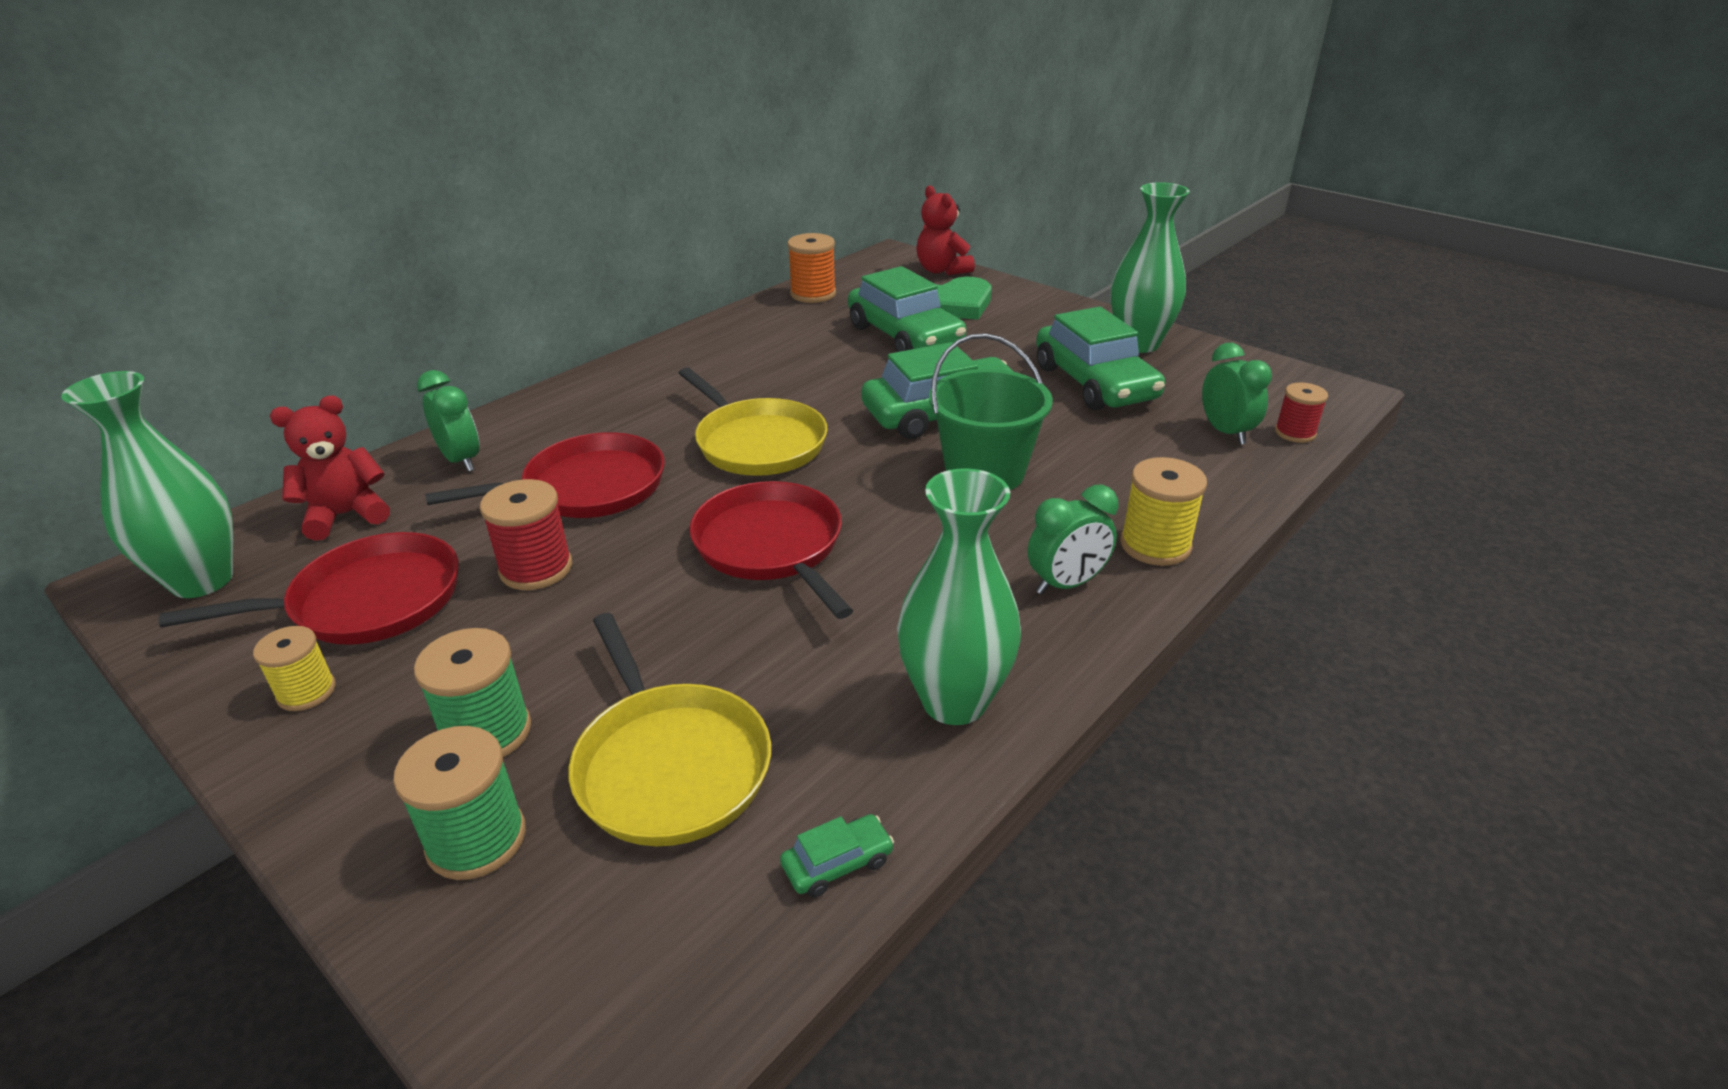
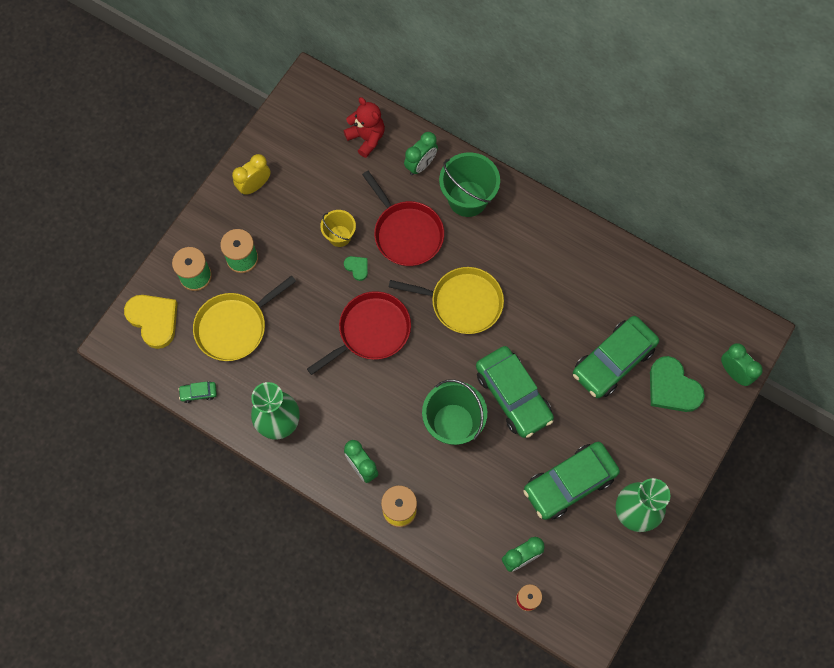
camera: 80 degrees right, 35 degrees up
(202, 580) = (312, 109): green vase -> none
(306, 692) = (254, 186): yellow spool -> yellow clock
(368, 601) = (308, 180): red pan -> none
(536, 569) = (339, 236): red spool -> yellow bucket
(561, 966) = (154, 320): none -> yellow heart
(565, 421) = (467, 198): none -> green bucket
(623, 552) = (357, 268): none -> green heart
(757, 443) = (462, 302): yellow pan -> yellow pan turned 120 degrees counterclockwise
(813, 294) = (668, 290): orange spool -> none
(837, 863) = (198, 393): green car -> green car turned 120 degrees clockwise
(942, 270) = (734, 372): red teddy bear -> green clock

